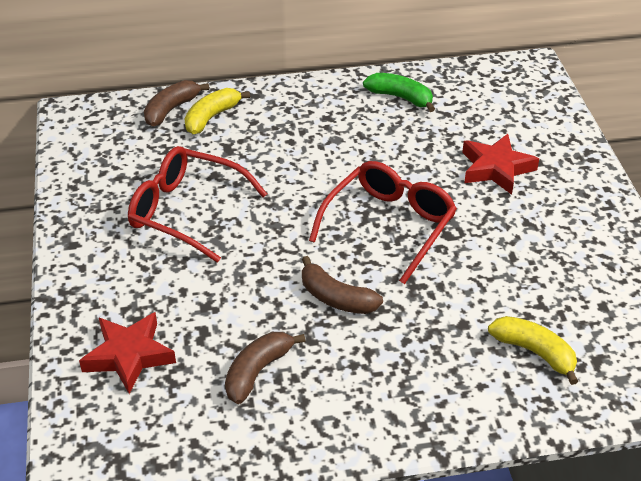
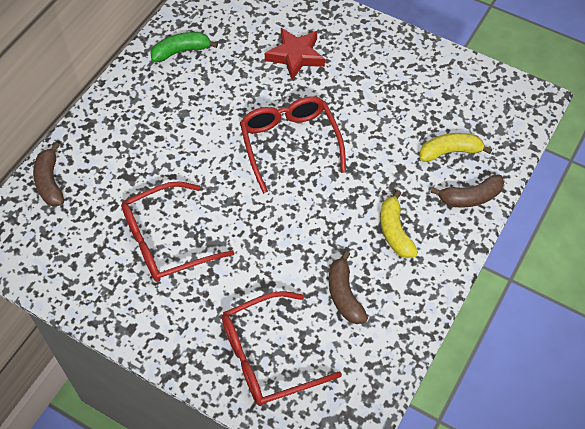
camera: 50 degrees left, 15 degrees up
(129, 355) = (267, 356): red star -> red glasses
(212, 117) = (85, 164): yellow banana -> yellow banana (395, 231)
(336, 298) = (323, 213): brown banana -> brown banana (470, 197)

